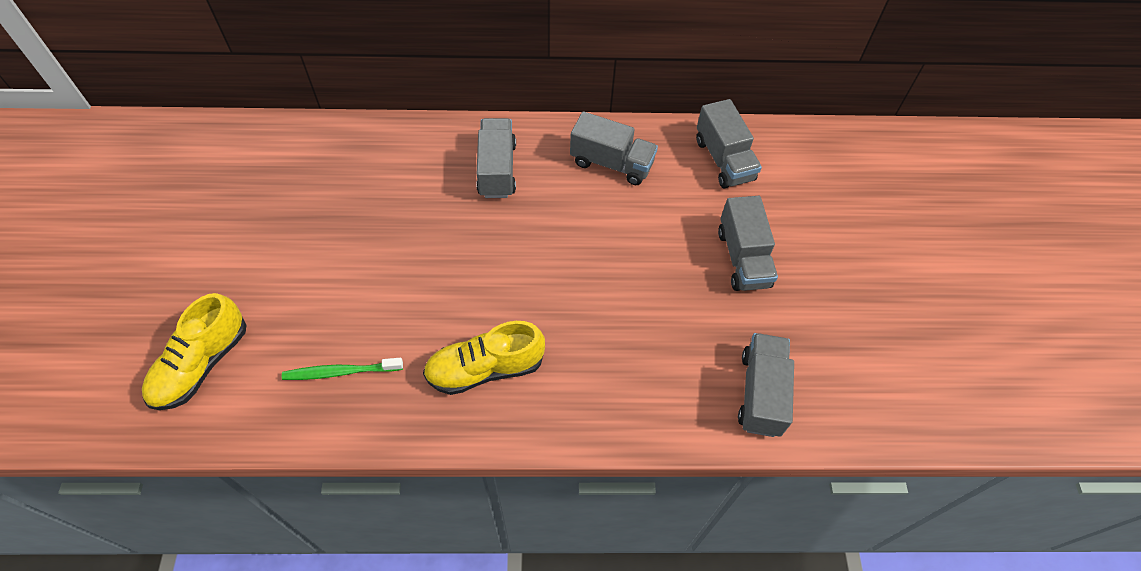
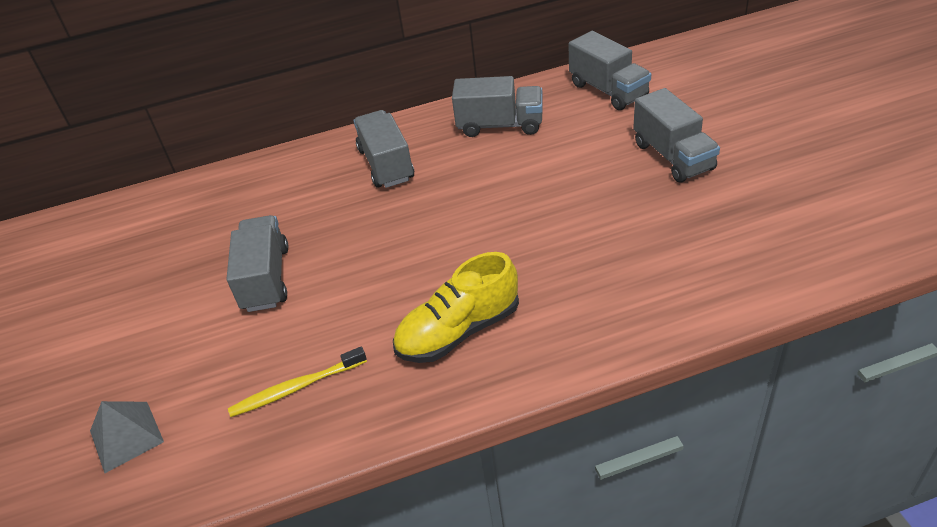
camera: 10 degrees left, 15 degrees down
(201, 364) = (126, 436): yellow shoe -> grey pyramid
(340, 372) = (295, 388): green toothbrush -> yellow toothbrush
(761, 393) = (759, 256): grey truck -> grey truck (266, 279)

